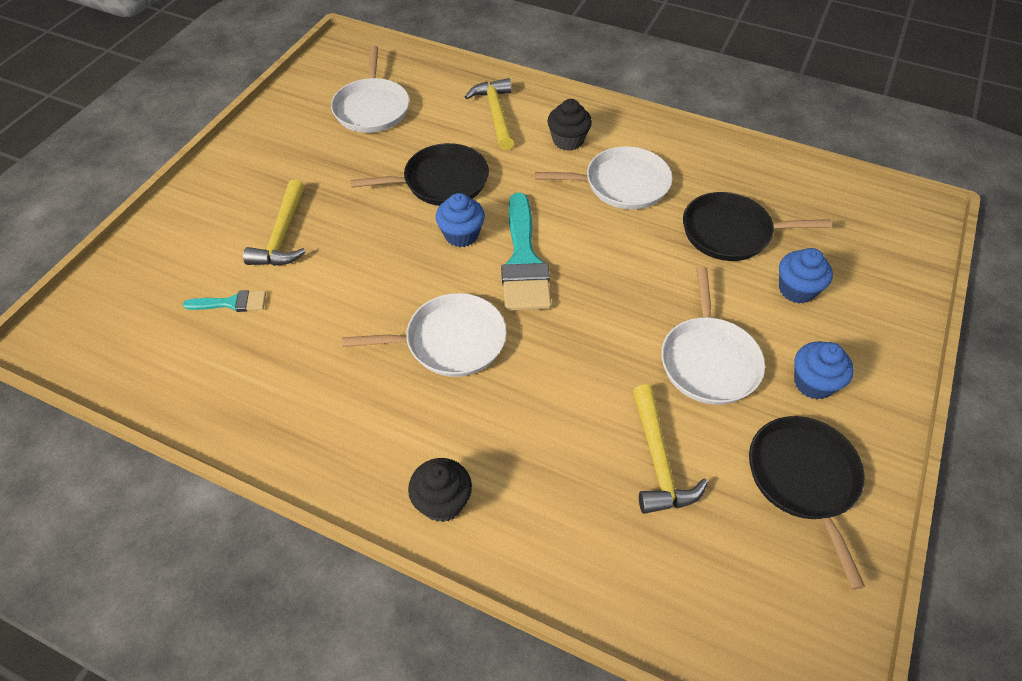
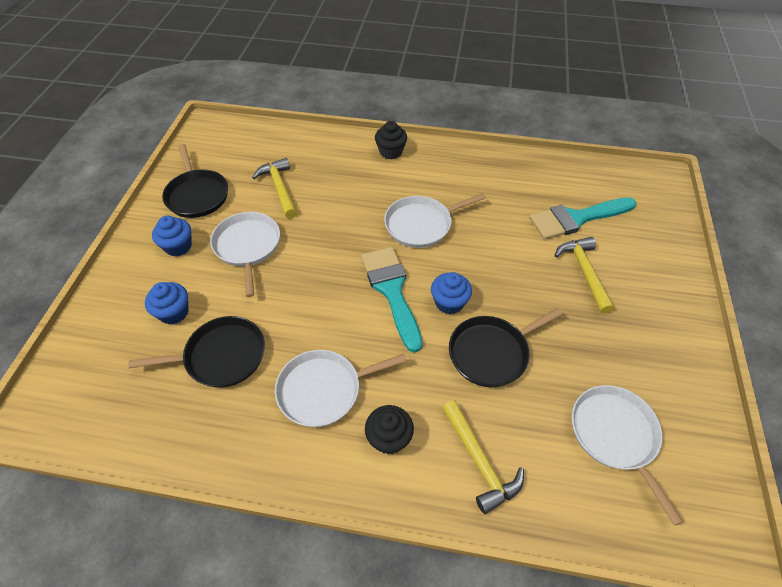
camera: 165 degrees right, 0 degrees up
(232, 303) = (576, 219): turquoise brush -> turquoise brush, size x2.02

